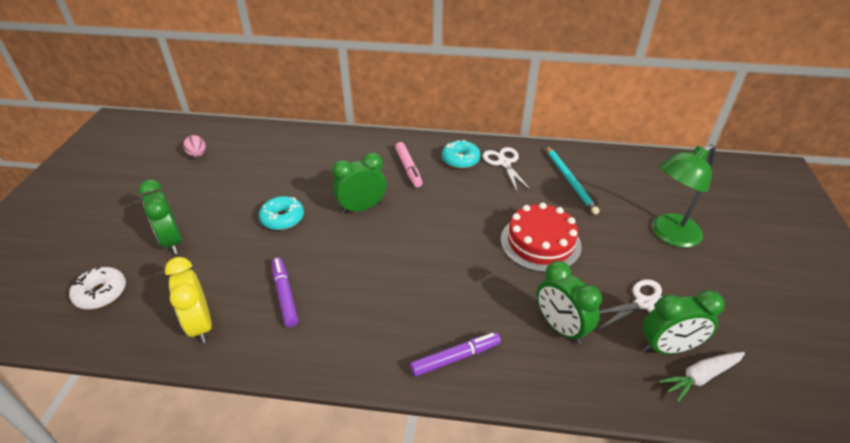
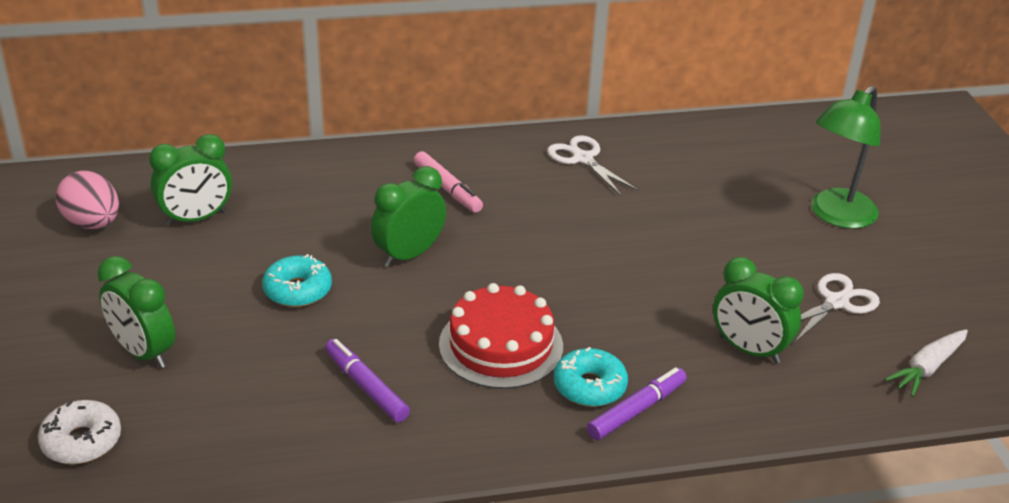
camera: 20 degrees left, 5 degrees down
(197, 155) = (93, 223): pink egg -> pink egg, size x1.59
(200, 324) = (267, 447): yellow clock -> none
(460, 160) = (518, 164): turquoise donut -> turquoise donut (589, 386)
(540, 242) = (680, 255): red cake -> red cake (501, 345)
(570, 181) = (684, 169): turquoise pencil -> none
(668, 347) = (881, 345): green clock -> green clock (196, 218)

